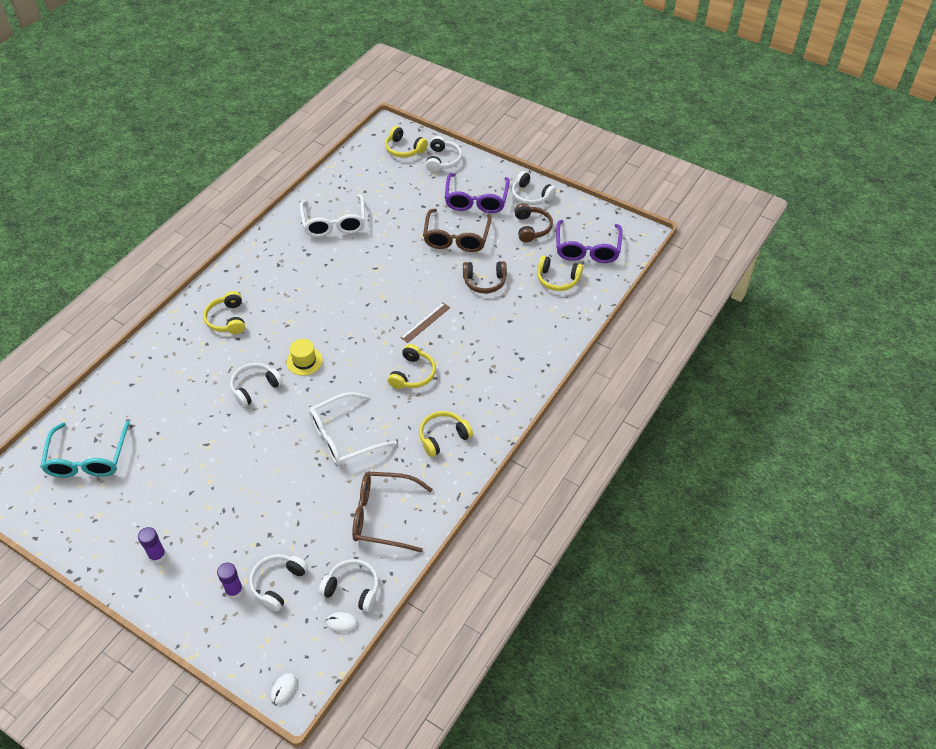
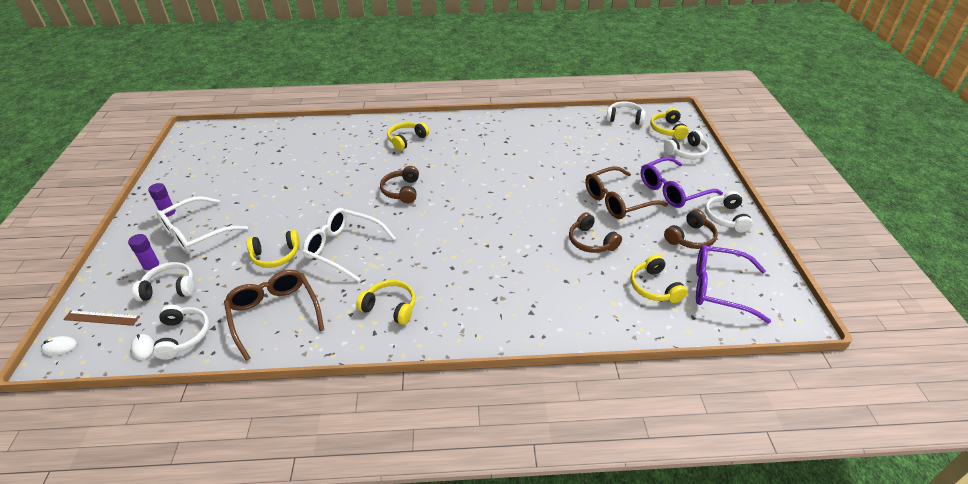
camera: 55 degrees right, 10 degrees down
(88, 459) = (238, 148): turquoise glasses -> none
(255, 387) = (355, 182): white headphones -> white headphones (625, 118)
(304, 361) = (402, 191): yellow hat -> brown headphones
(334, 223) = (549, 137): white glasses -> white glasses (196, 233)
(413, 374) = (443, 252): yellow headphones -> yellow headphones (276, 256)
(425, 322) = (506, 231): brown ruler -> brown ruler (101, 318)
(587, 249) = (719, 288): purple glasses -> purple glasses turned 45 degrees clockwise

